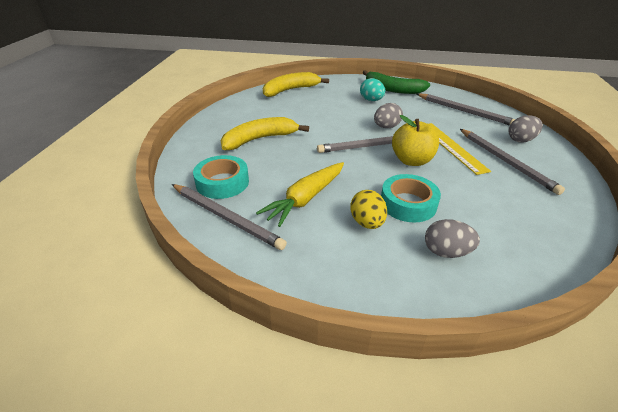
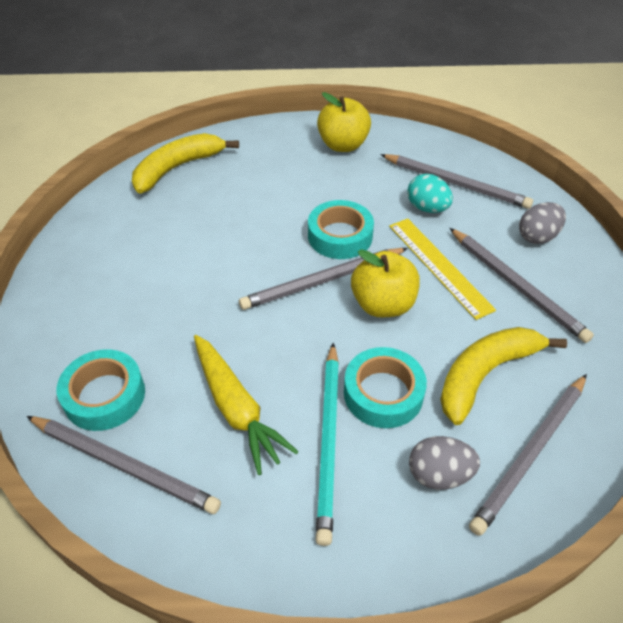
camera: 10 degrees left, 10 degrees up
(260, 139) = (146, 292): yellow banana -> yellow banana (485, 374)
(306, 198) = (236, 408): yellow carrot -> yellow carrot turned 60 degrees counterclockwise
(367, 223) = (329, 440): yellow egg -> turquoise pencil
(371, 100) = (311, 176): turquoise egg -> turquoise egg (427, 208)
(386, 127) = (340, 236): grey egg -> turquoise tape
(392, 89) = (343, 145): green banana -> yellow apple
(517, 249) = (531, 453): none -> grey pencil

